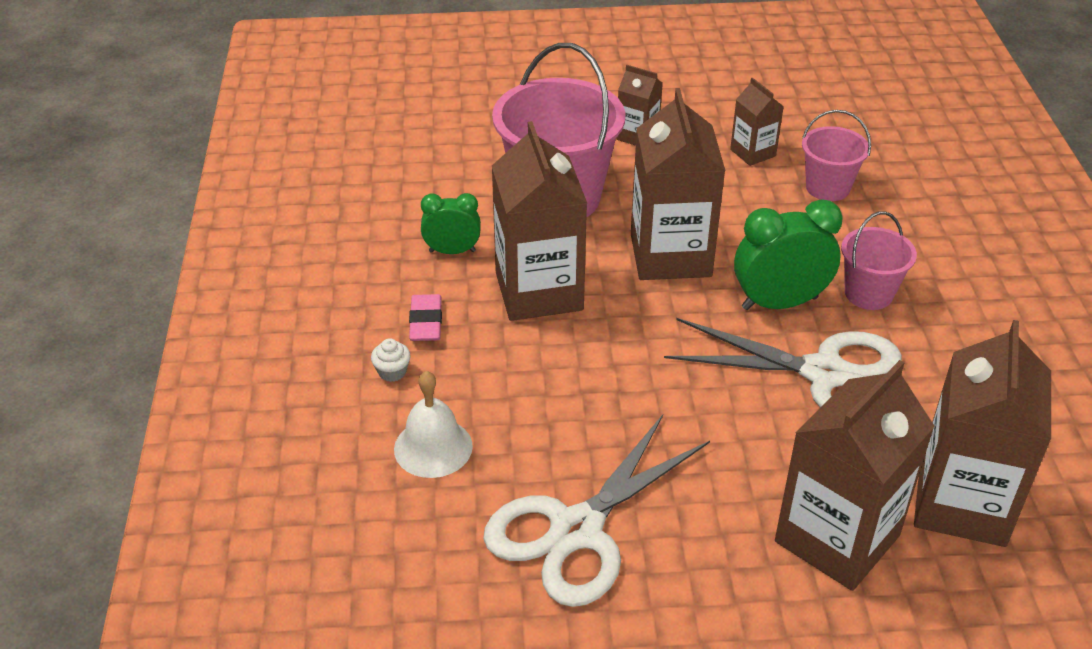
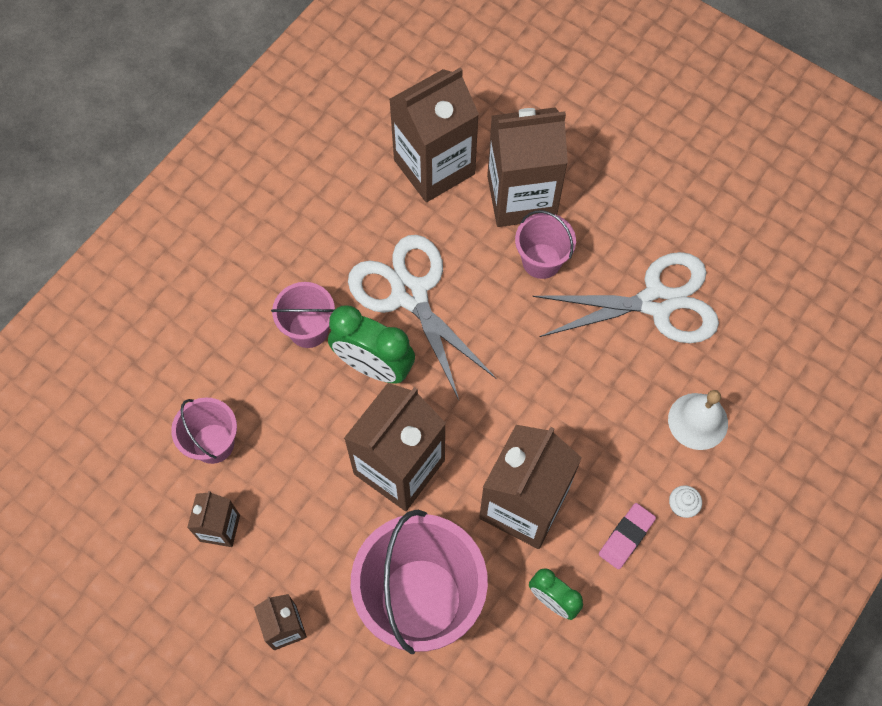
camera: 140 degrees left, 25 degrees up
(740, 488) = (541, 261): none -> pink bucket

